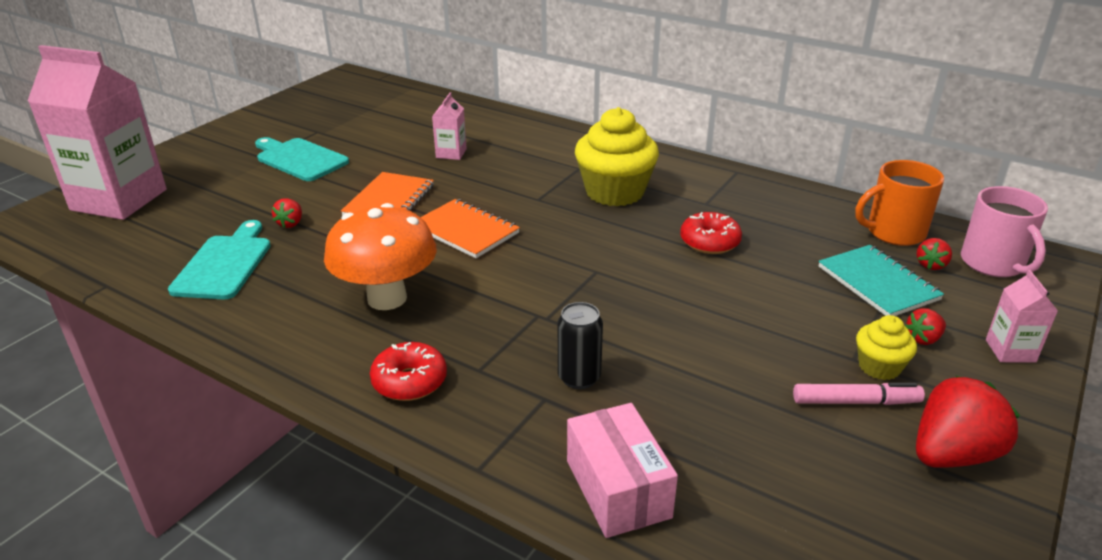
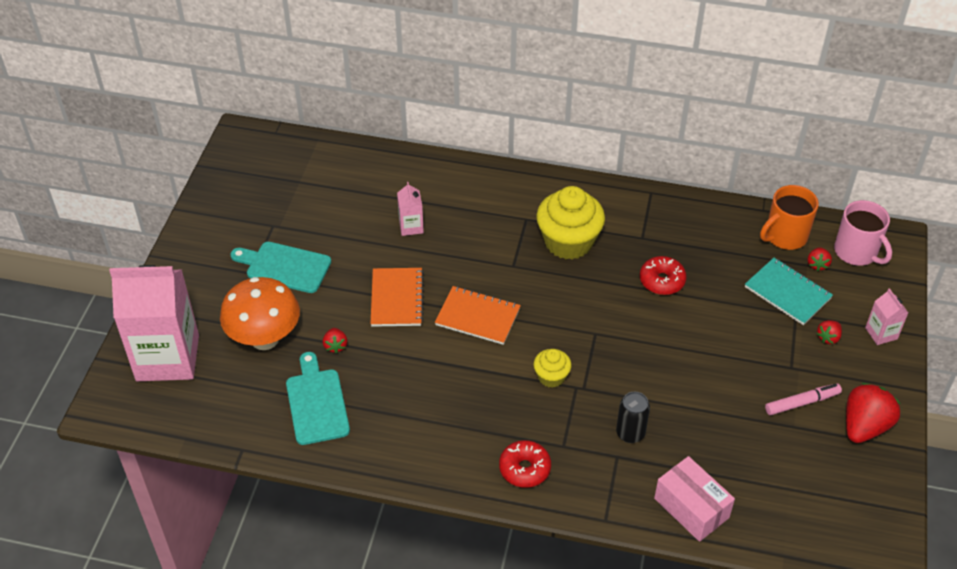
camera: 20 degrees left, 15 degrees up
(387, 298) = (462, 401): orange mushroom -> orange mushroom (265, 339)
(879, 367) = (808, 370): yellow cupcake -> yellow cupcake (551, 377)

